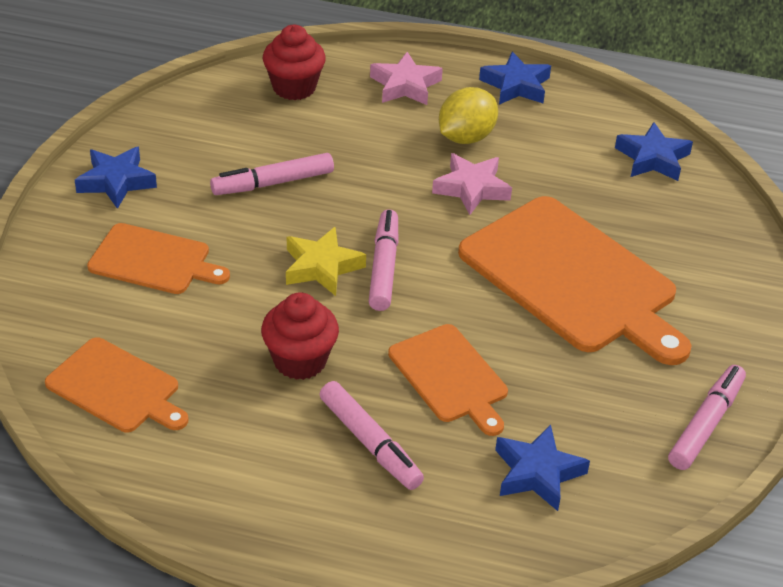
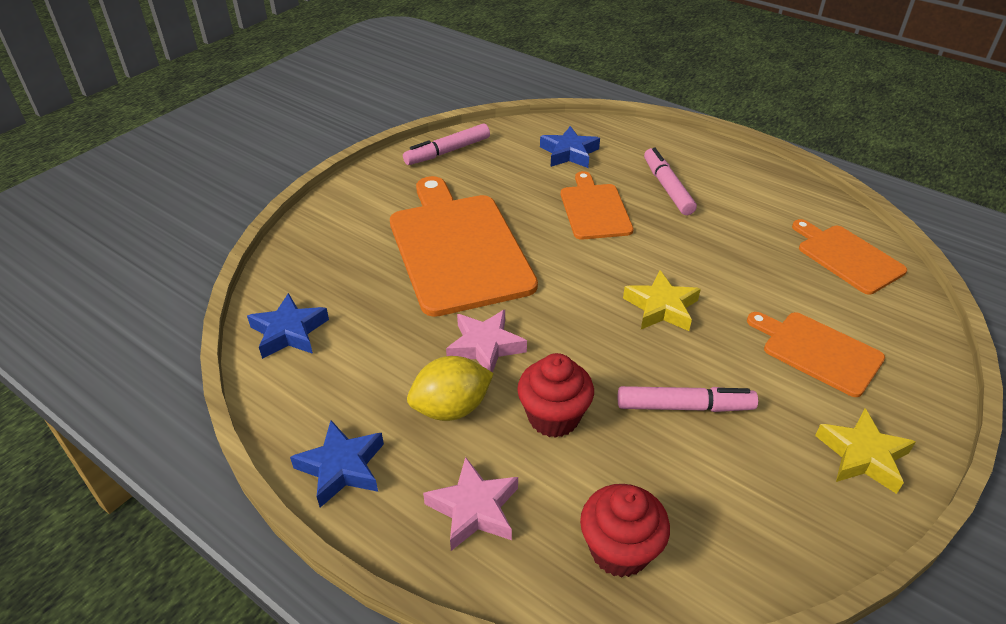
camera: 155 degrees left, 0 degrees up
(116, 182) = (862, 456): blue star -> yellow star
(300, 361) = (701, 243): red cupcake -> red cupcake (553, 417)
(383, 268) = (607, 294): pink marker -> none

